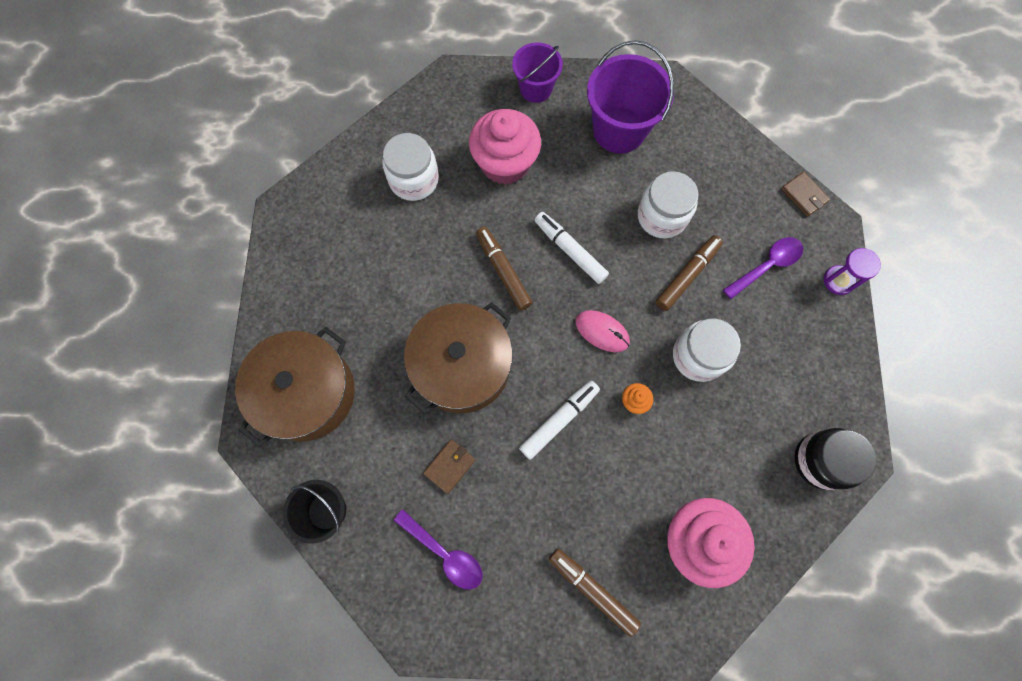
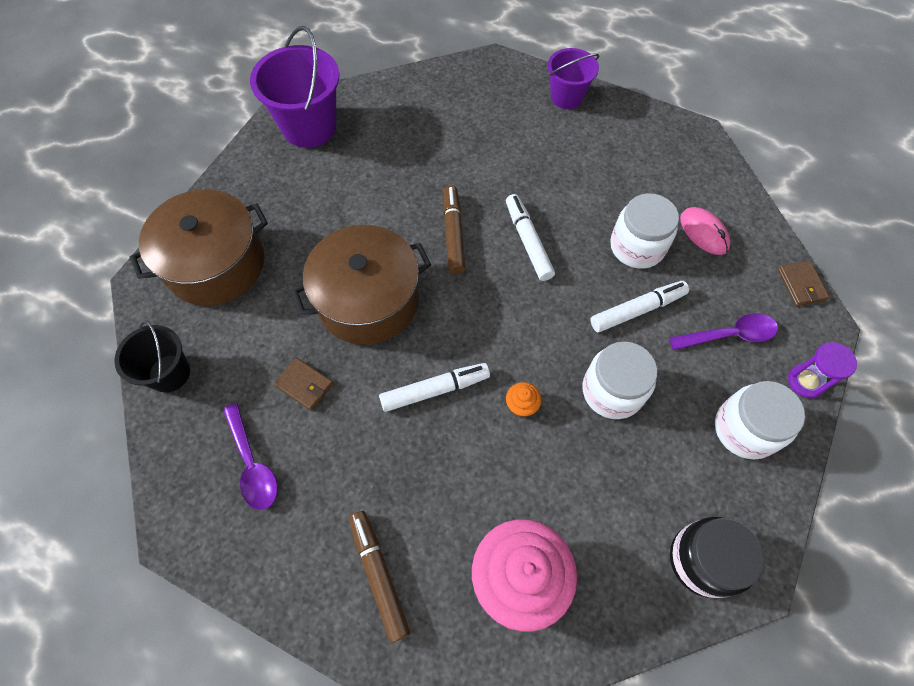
camera: 25 degrees right, 10 degrees down
(414, 179) = (413, 129): white jar -> white jar (745, 429)
(449, 466) = (304, 385): brown wallet -> brown wallet turned 60 degrees clockwise
(505, 163) = (505, 146): pink cupcake -> none
(602, 331) = (522, 326): pink mouse -> pink mouse (704, 232)
(619, 130) = (630, 157): purple bucket -> purple bucket (309, 127)
(687, 275) = (637, 310): brown marker -> white marker

